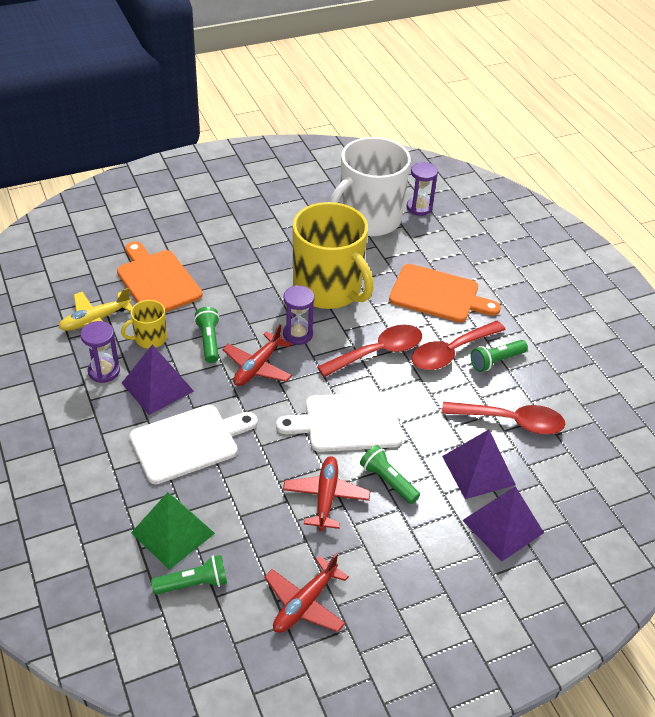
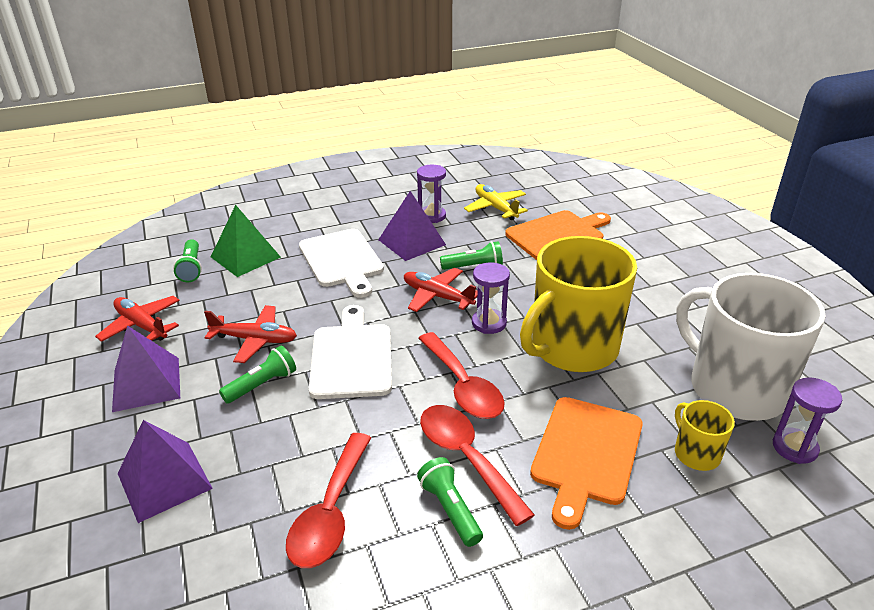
camera: 95 degrees right, 10 degrees down
(150, 338) = (474, 235): yellow mug -> yellow mug (696, 453)
(478, 470) = (255, 466): purple pyramid -> purple pyramid (146, 384)

